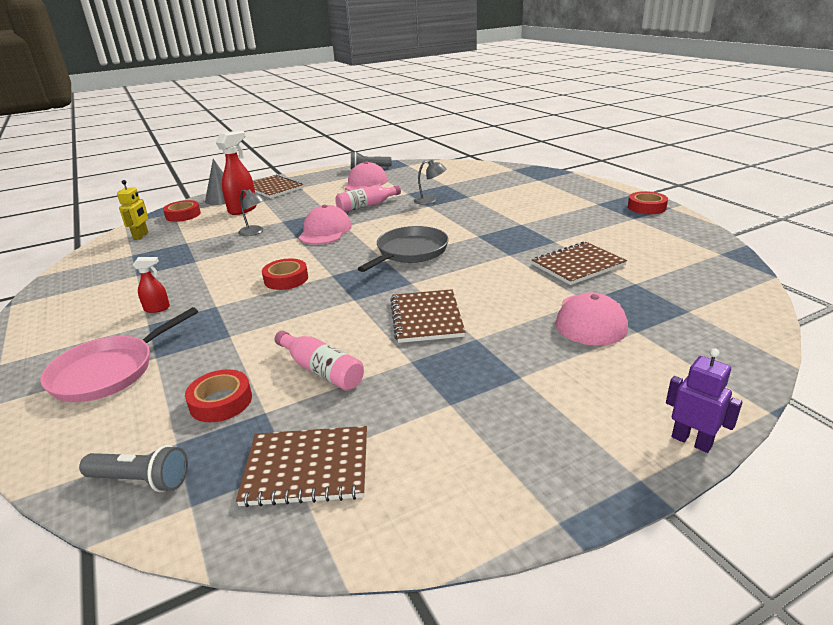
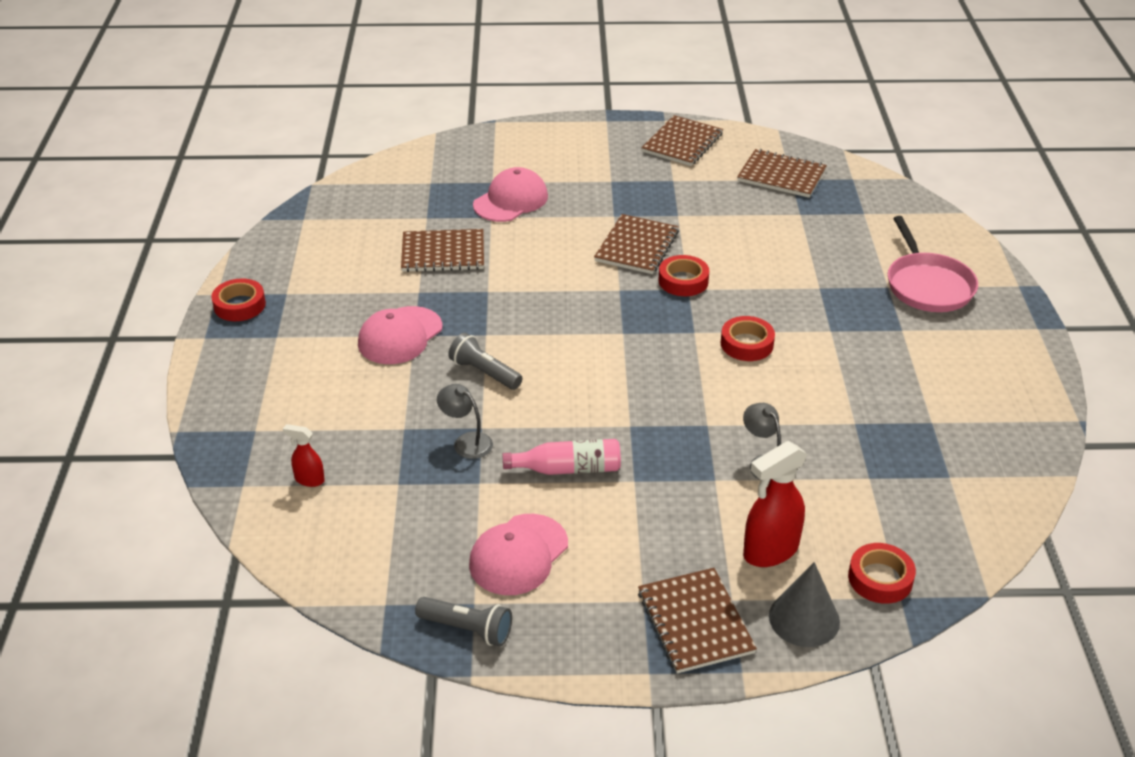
camera: 155 degrees left, 10 degrees up
(109, 372) = (927, 285): pink pan -> pink pan turned 105 degrees clockwise
(141, 236) = (945, 529): yellow robot -> none
(141, 480) = (884, 199): grey flashlight -> grey flashlight (484, 372)
(157, 309) = (895, 349): red spray bottle -> red spray bottle (309, 480)
(221, 401) = (831, 230): red tape -> red tape (683, 281)
(321, 370) = (749, 229): pink bottle -> none
(325, 231) = (663, 423): pink cap -> pink cap (400, 336)
(410, 252) = (586, 336): grey pan -> none
(488, 477) = (682, 143): none -> brown notebook
(691, 441) = (558, 124): purple robot -> none

